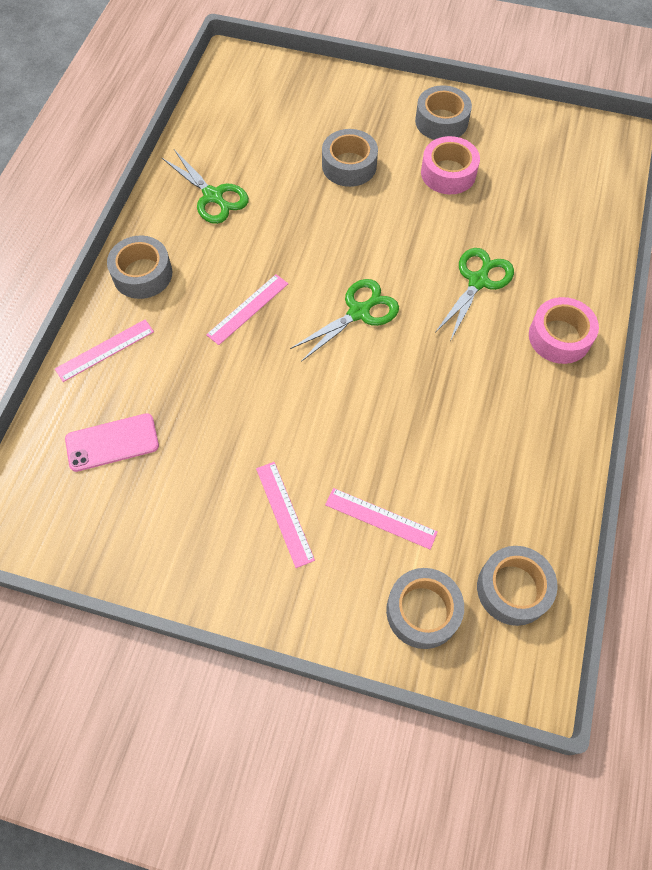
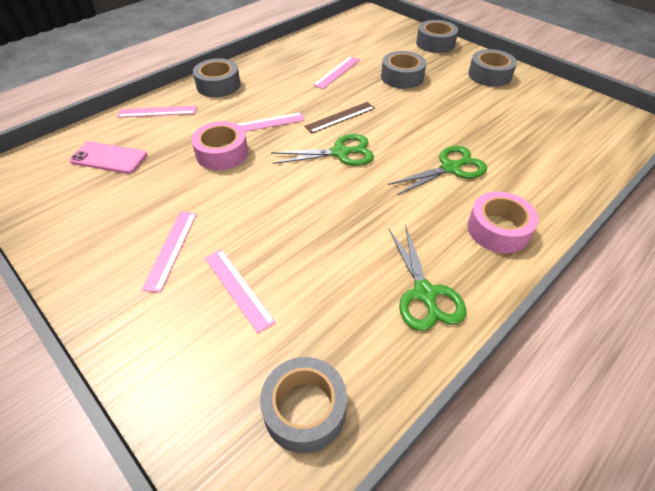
camera: 30 degrees right, 15 degrees down
(213, 196) = (298, 65): green scissors -> green scissors (425, 294)
(269, 189) = (337, 72): none -> pink ruler
(323, 261) = (340, 117): none -> brown ruler
(422, 611) = (207, 381): grey tape -> grey tape (435, 43)
(448, 173) = (474, 102): pink tape -> pink tape (222, 153)

